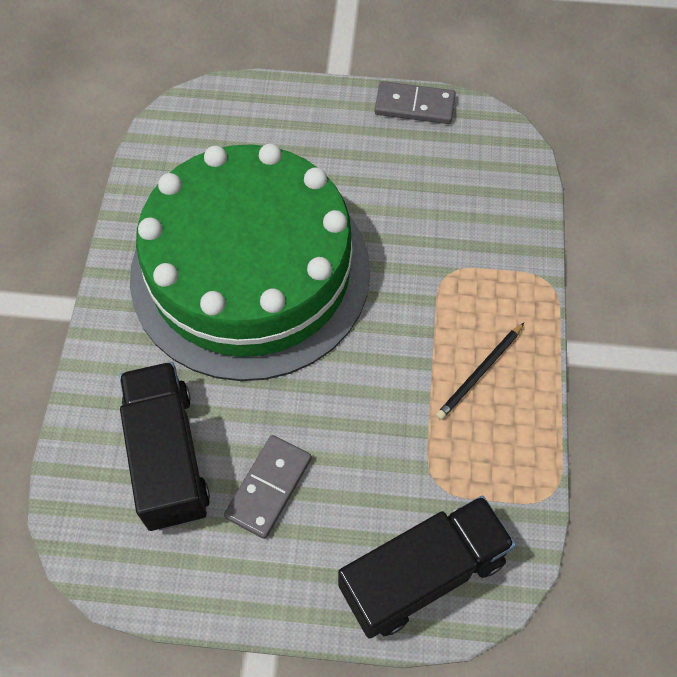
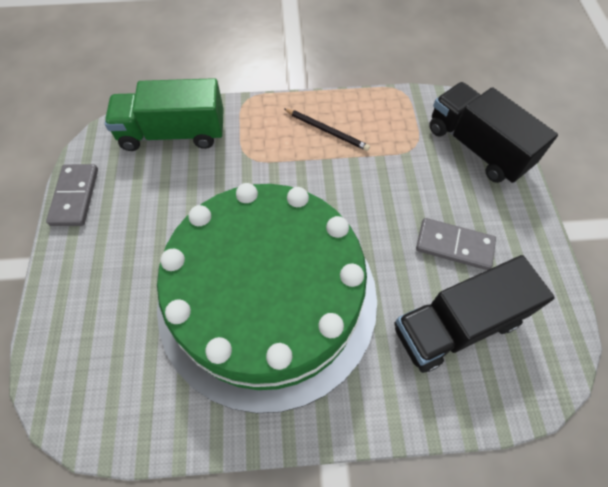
camera: 100 degrees left, 0 degrees up
(495, 197) = (173, 133): none -> green truck

